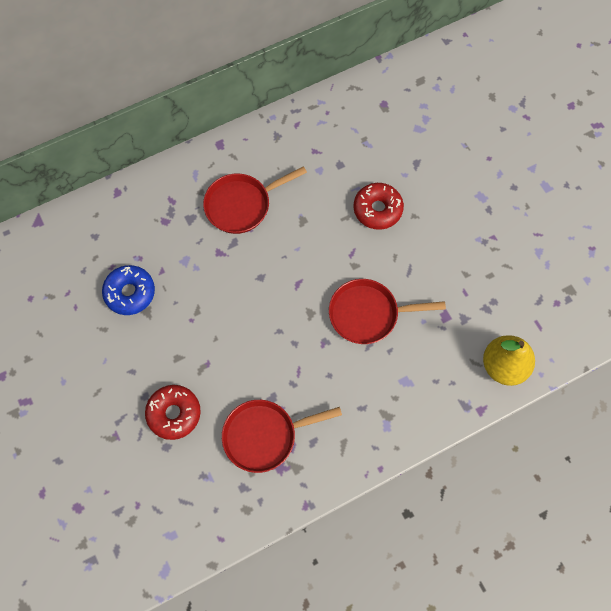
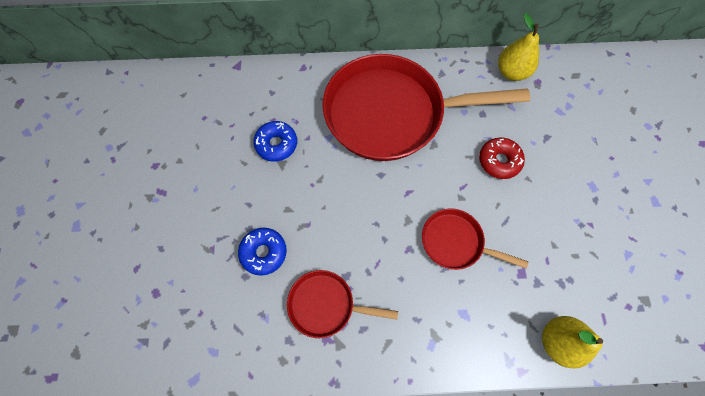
camera: 25 degrees right, 0 degrees up
(174, 413) = (264, 252): red donut -> blue donut
(241, 205) = (391, 113): red pan -> red pan, size x2.13
(351, 104) = (511, 72): none -> yellow pear

